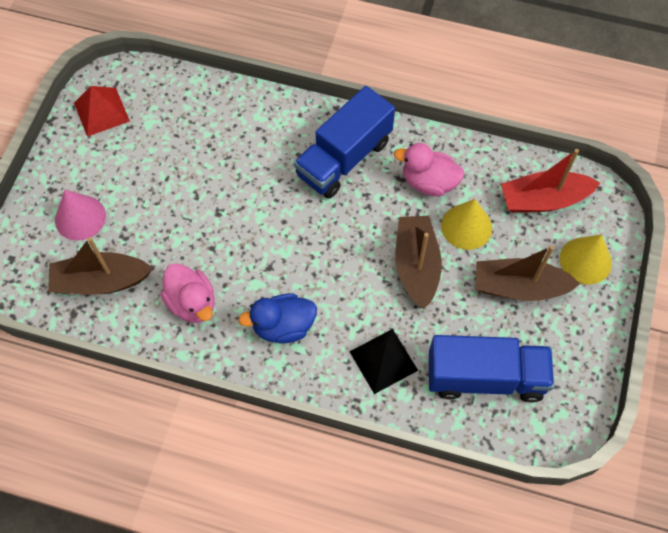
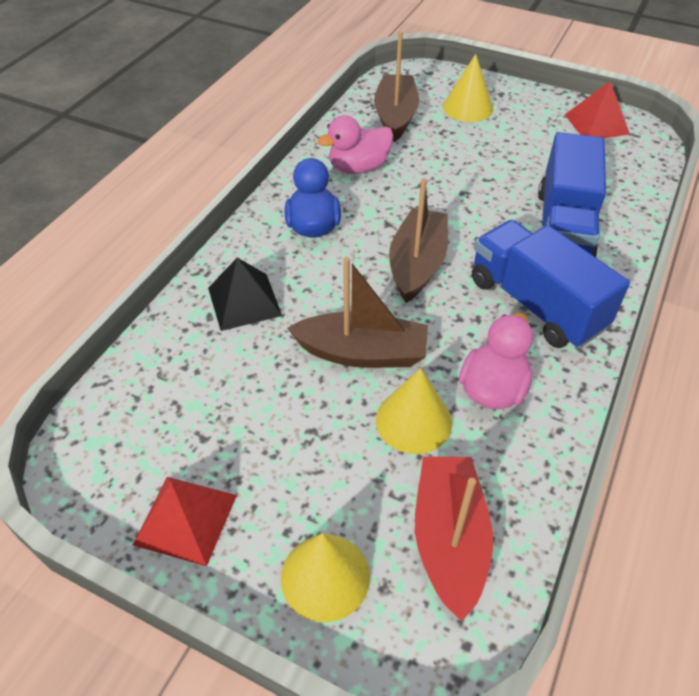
camera: 100 degrees right, 15 degrees down
(80, 217) = (467, 107): pink cone -> yellow cone
(485, 377) = (185, 396): blue truck -> blue truck (563, 226)
(519, 287) = (302, 466): brown boat -> brown boat (417, 264)
(575, 347) = (186, 519): none -> red pyramid

